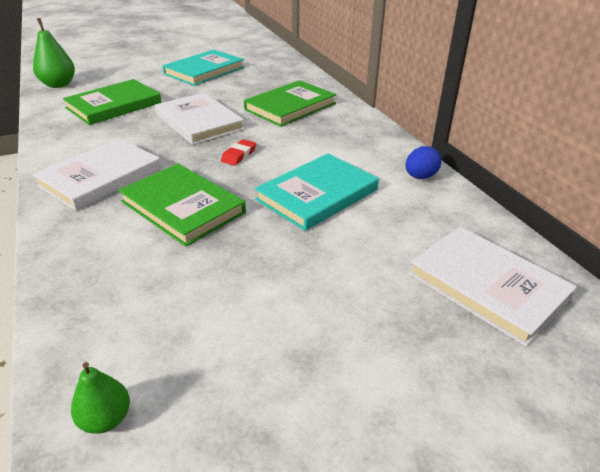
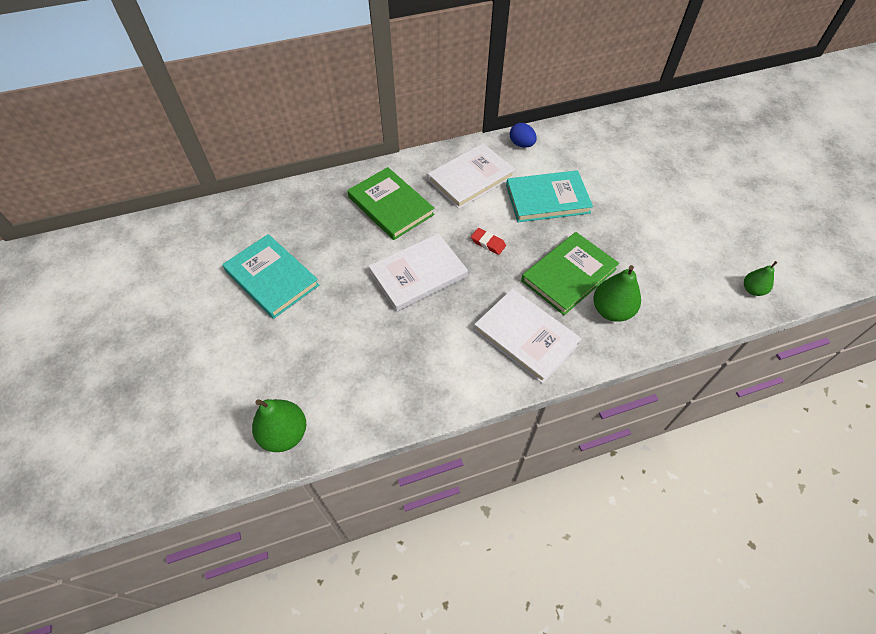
camera: 85 degrees left, 20 degrees up
(114, 105) = (365, 355): green book -> none
(116, 238) = (611, 310): none -> green pear
(317, 194) = (547, 199): turquoise book -> turquoise book turned 60 degrees counterclockwise
(487, 286) = (633, 141): white book -> white book (471, 178)

